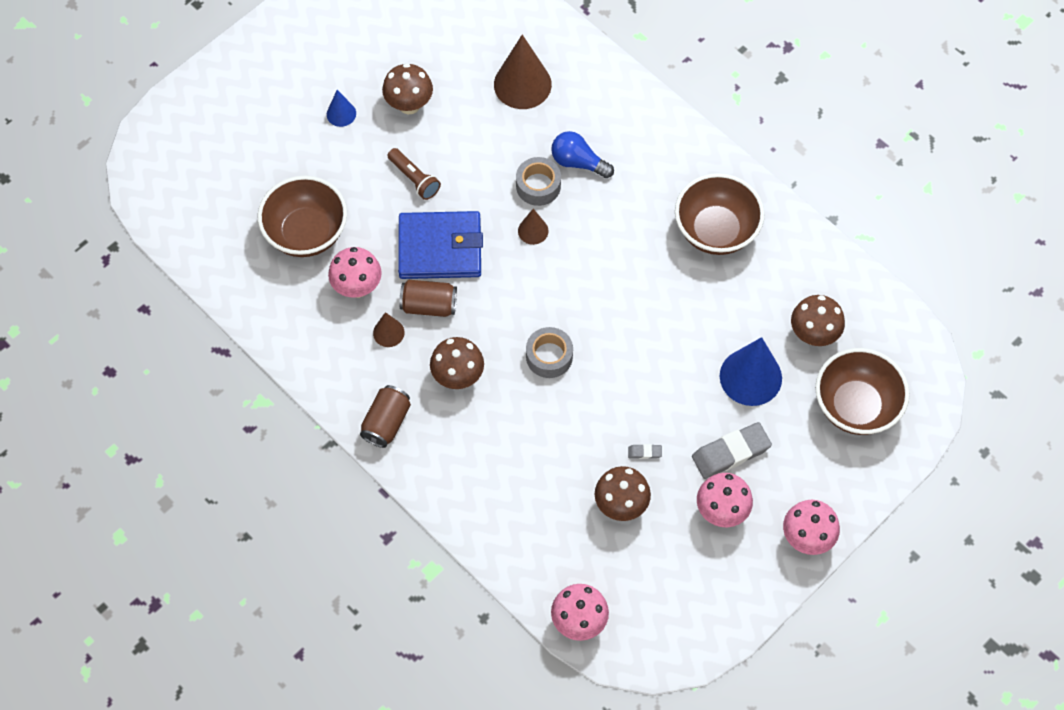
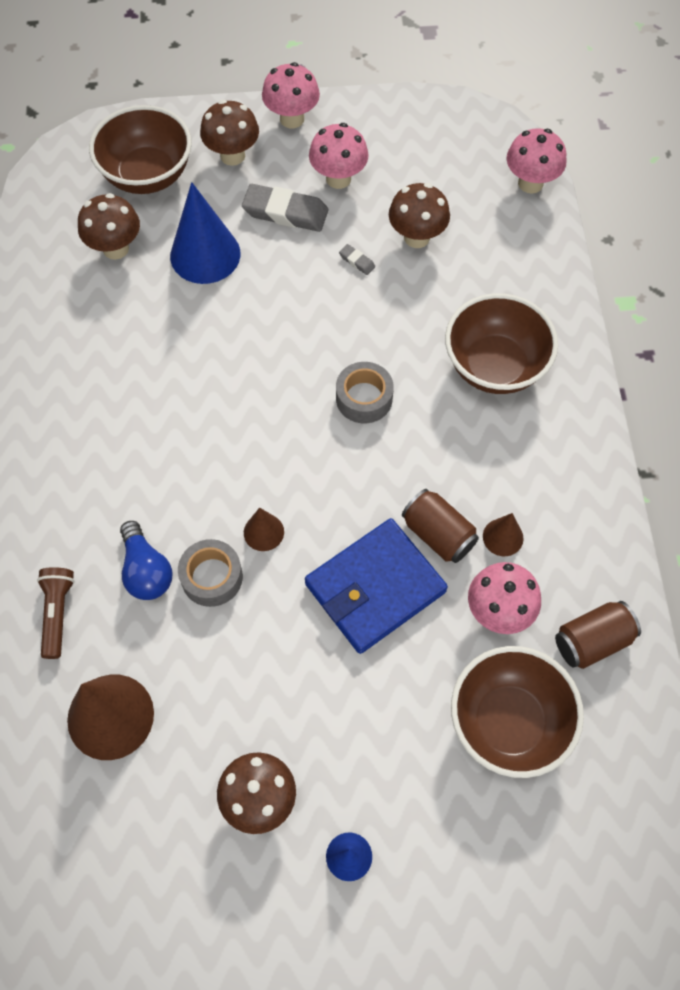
camera: 140 degrees left, 0 degrees up
(386, 422) = (573, 450): brown can -> brown can (592, 641)
(414, 179) = (334, 693): brown flashlight -> brown flashlight (57, 613)
(440, 248) = (375, 588): blue wallet -> blue wallet turned 75 degrees counterclockwise
(458, 376) = (468, 443): brown mushroom -> brown mushroom (232, 155)
(716, 231) = (93, 396): brown bowl -> brown bowl (494, 366)

